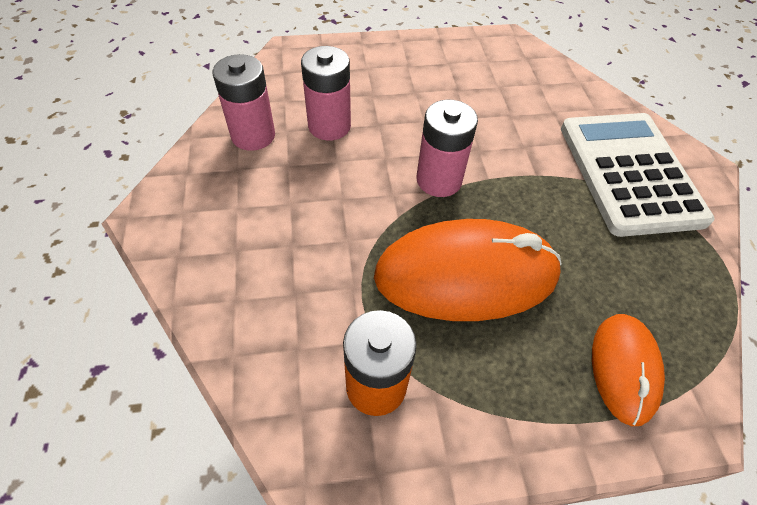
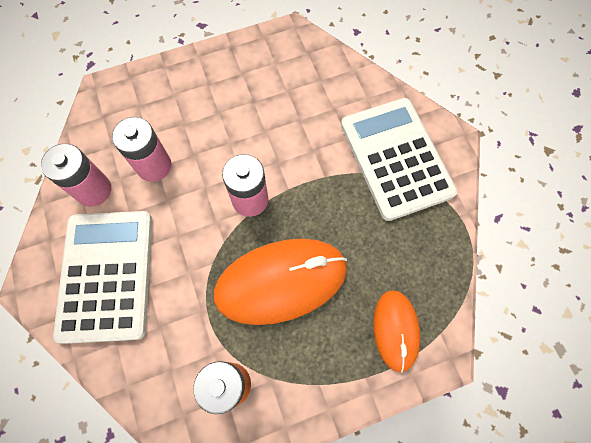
camera: 10 degrees left, 15 degrees up
(243, 222) = (106, 275): none -> white calculator

